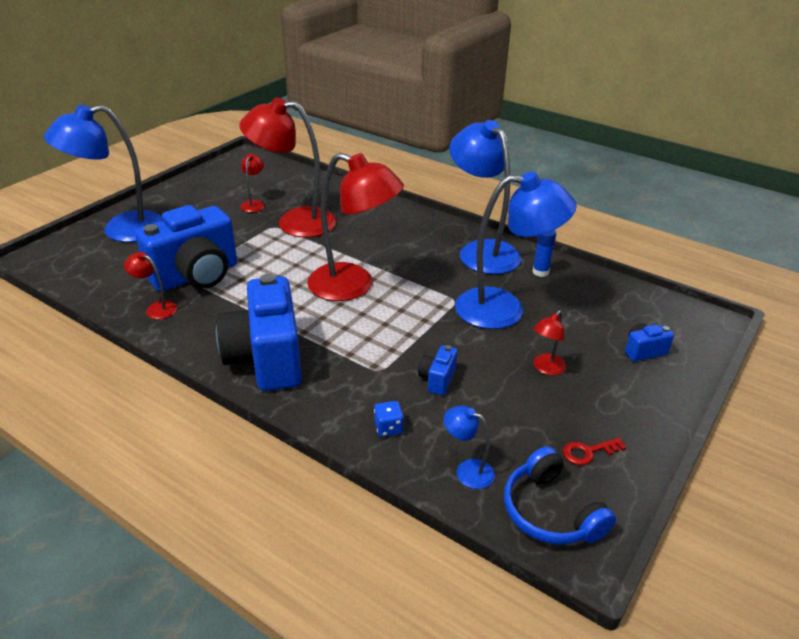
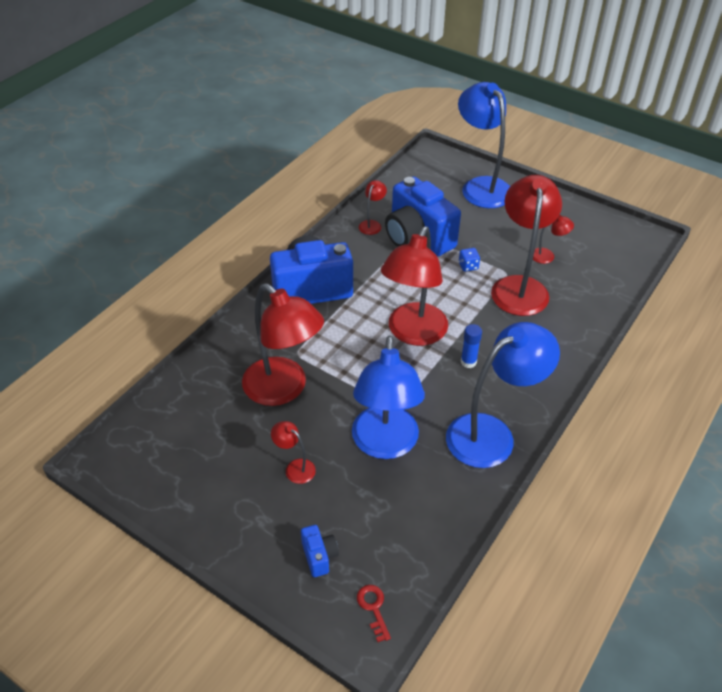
camera: 90 degrees right, 10 degrees up
(388, 428) = (232, 359): blue dice -> blue dice (468, 266)
(437, 379) = (283, 389): blue camera -> red lamp
(467, 470) = (184, 403): blue lamp -> none
(540, 272) = (456, 484): blue glue stick -> blue glue stick (468, 362)
(550, 512) = (138, 449): blue headphones -> none
(588, 452) = (191, 483): red key -> red key (373, 608)

